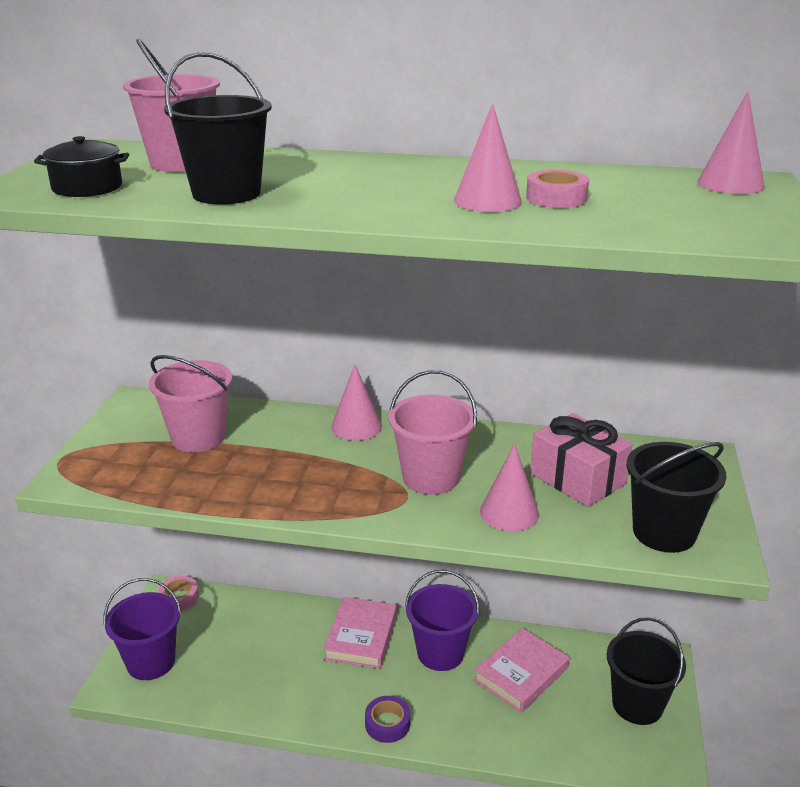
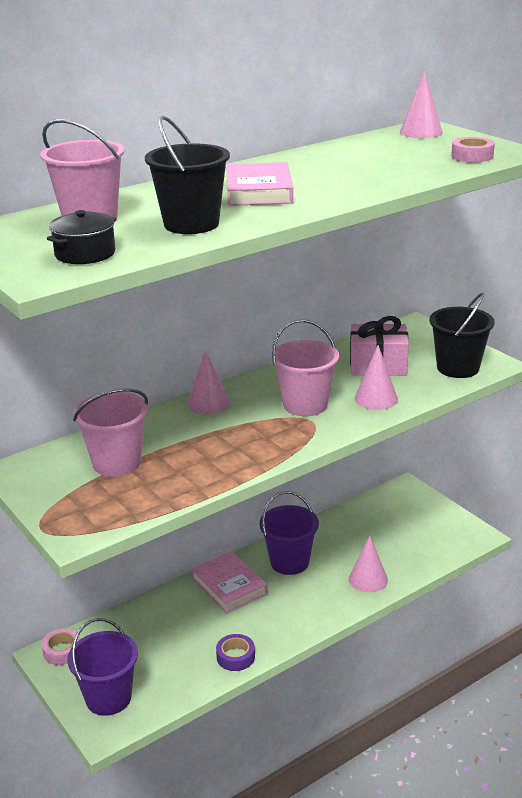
camera: 45 degrees left, 0 degrees up
(387, 724) = (315, 617): purple tape -> purple tape (235, 657)
(487, 201) = (342, 178): pink cone -> pink cone (368, 579)
(521, 674) = (348, 542): pink book -> pink book (259, 191)
(556, 198) = (369, 165): pink tape -> pink tape (472, 156)
(637, 704) = (423, 517): black bucket -> none

